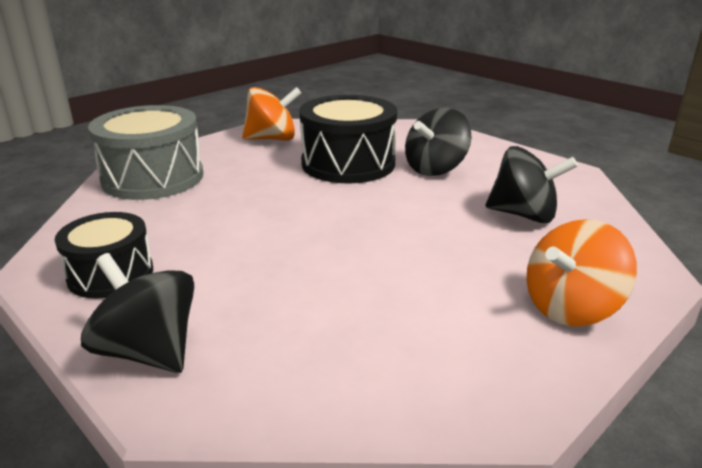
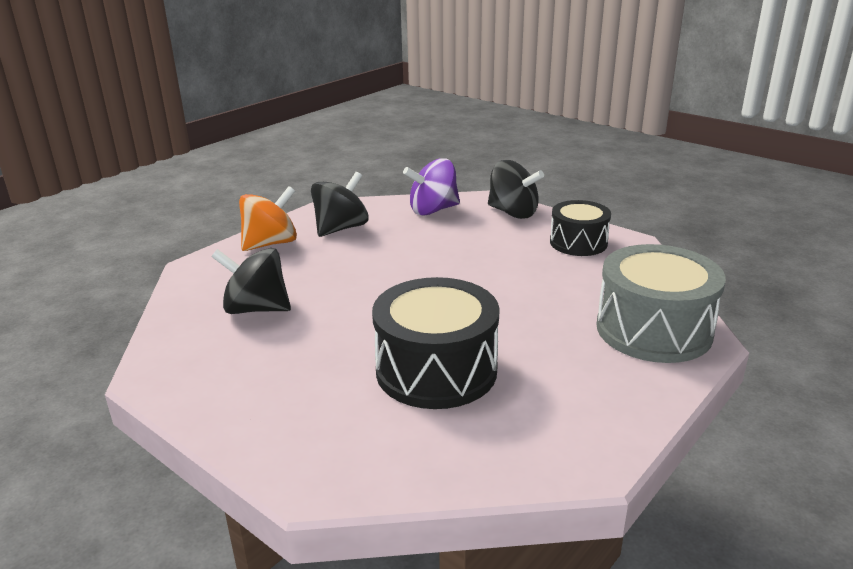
camera: 175 degrees right, 0 degrees up
(272, 139) = (566, 420): orange spinning top -> none
(294, 374) = (433, 210): none -> purple spinning top
(435, 169) = (325, 368): black spinning top -> black spinning top (341, 228)

